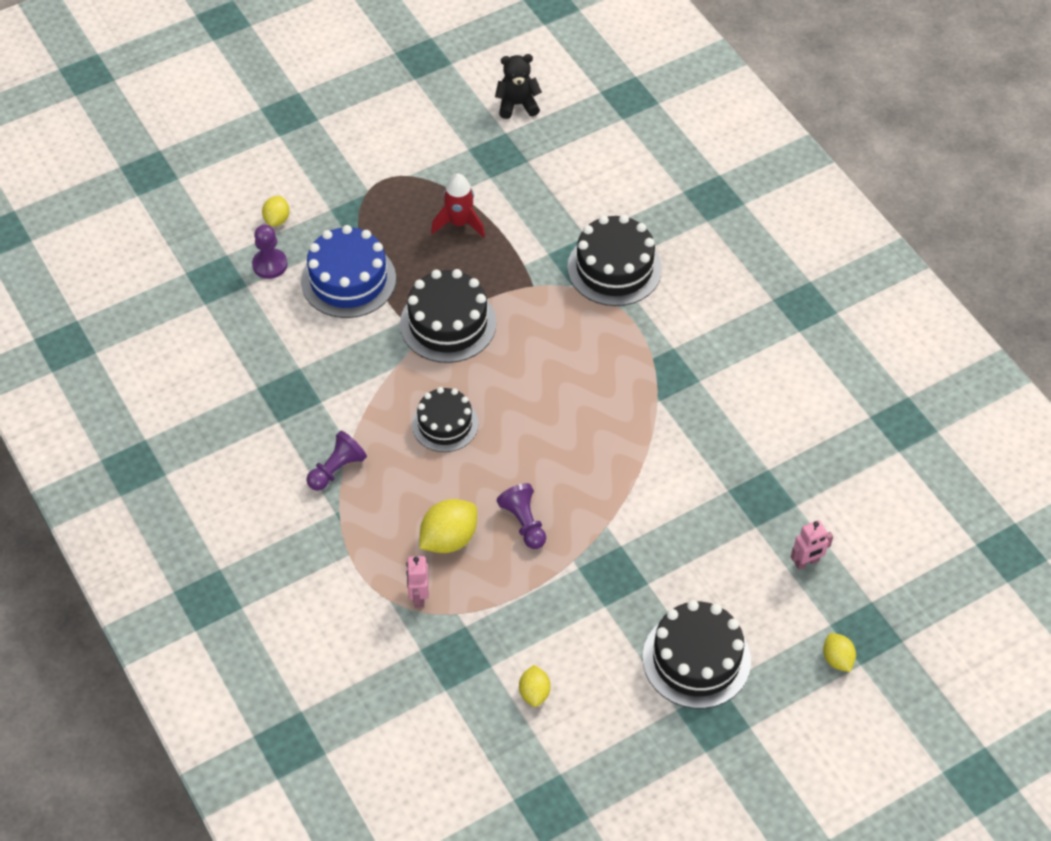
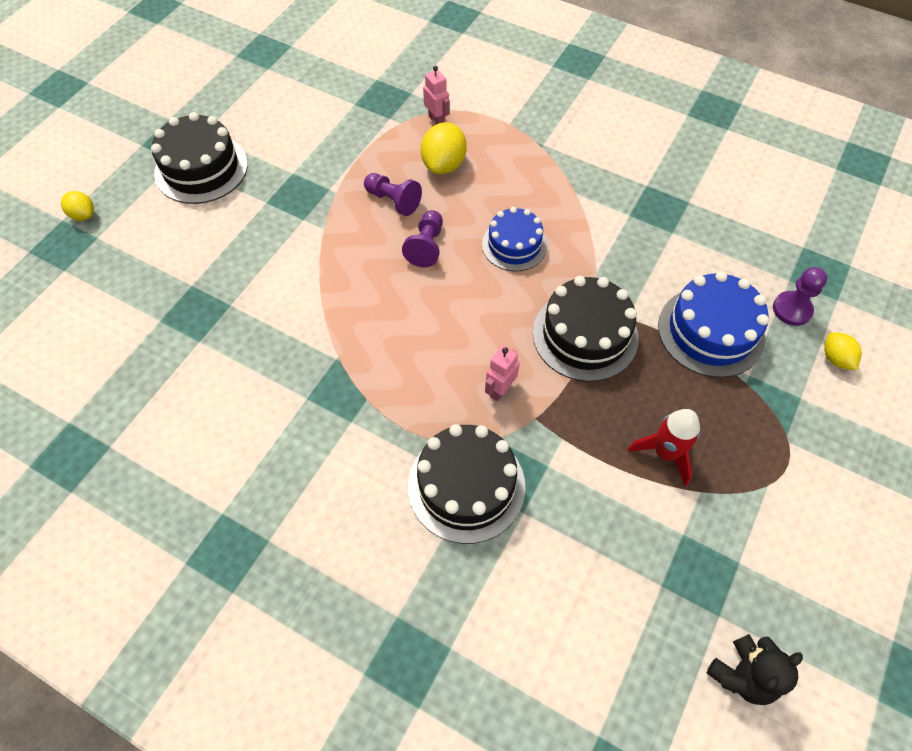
camera: 150 degrees right, 5 degrees up
(337, 469) = (569, 172): purple pawn -> purple pawn (426, 246)
(445, 424) = (514, 245): black cake -> blue cake
(534, 693) = (313, 101): yellow lemon -> none
(806, 562) = (133, 276): pink robot -> pink robot (500, 390)

